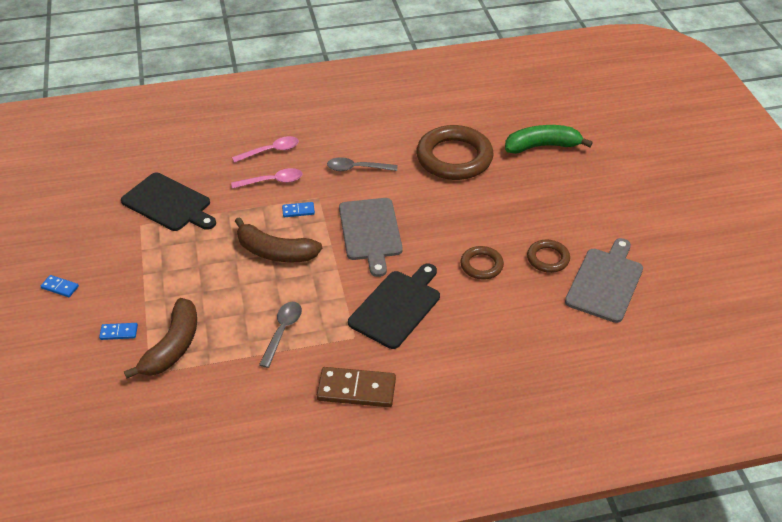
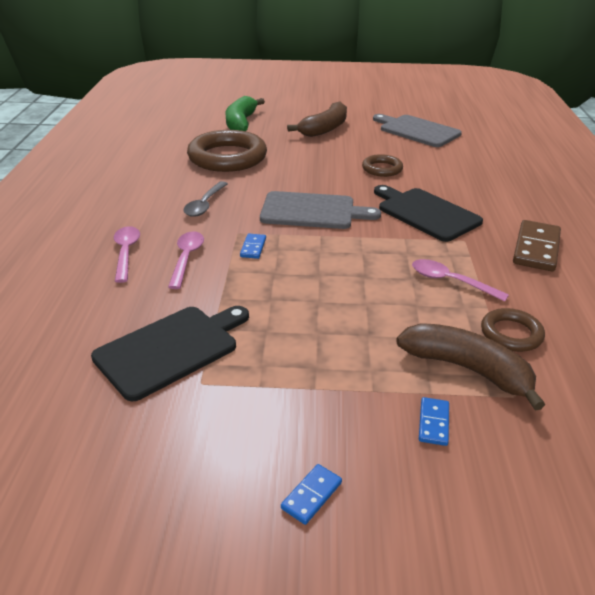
camera: 75 degrees left, 10 degrees down
(275, 252) = (317, 271): brown banana -> brown banana (325, 129)
(282, 331) = (451, 281): grey spoon -> pink spoon
(548, 258) = (383, 144): brown ring -> brown ring (511, 334)

